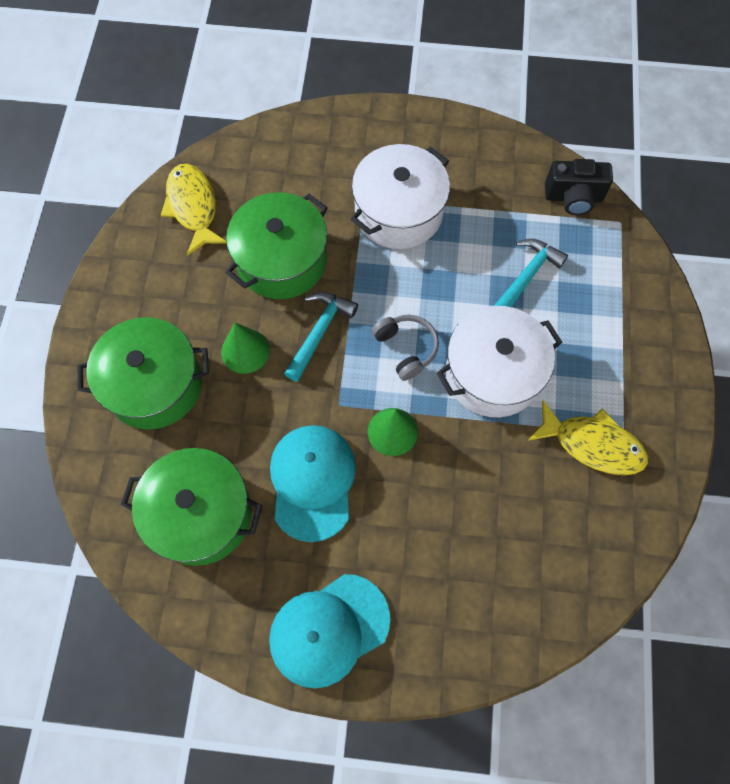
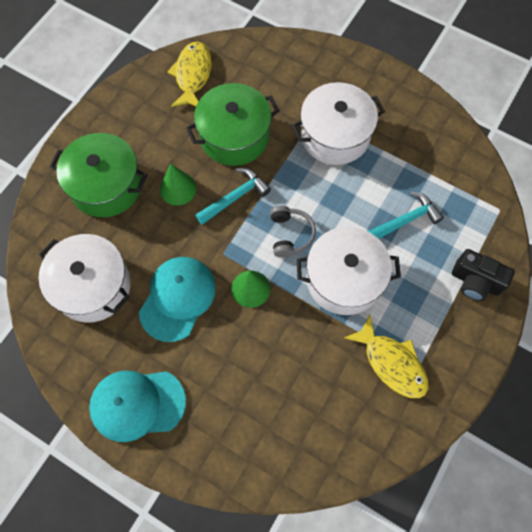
camera: 25 degrees right, 0 degrees up
(201, 514) = (93, 286): green pot -> white pot
(573, 197) = (472, 177): black camera -> black camera (475, 282)

